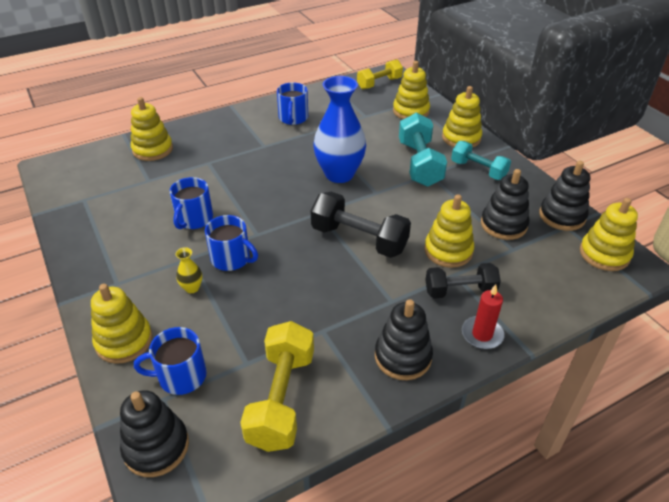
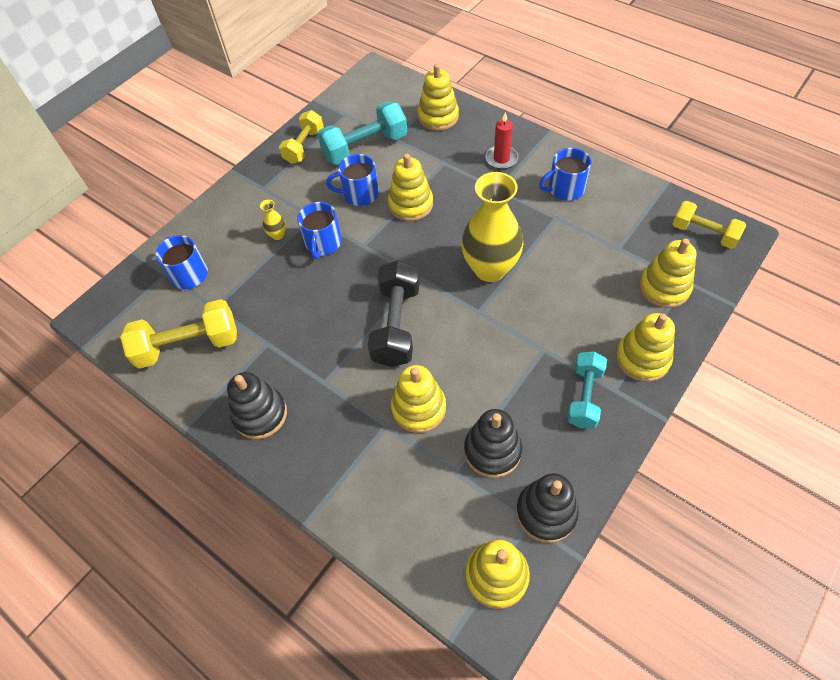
camera: 70 degrees right, 15 degrees up
(92, 238) = (304, 146): none -> yellow dumbbell
(124, 341) = (209, 224): yellow stacking toy -> yellow stacking toy (410, 204)
(156, 447) = (126, 291): black stacking toy -> none
(339, 174) = (490, 269): blue vase -> yellow vase
(419, 164) = (557, 333): turquoise dumbbell -> turquoise dumbbell (365, 147)
(460, 291) = (364, 436): black dumbbell -> none
(482, 334) = (312, 472): red candle -> red candle (501, 159)

